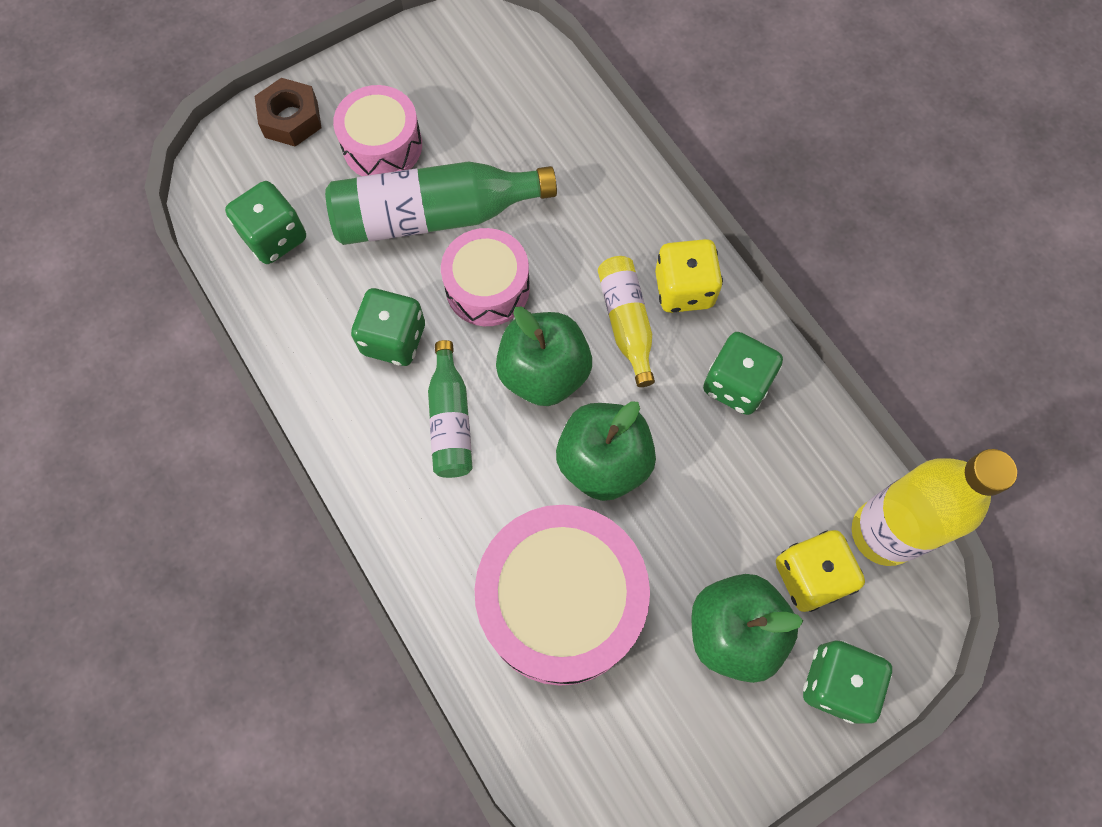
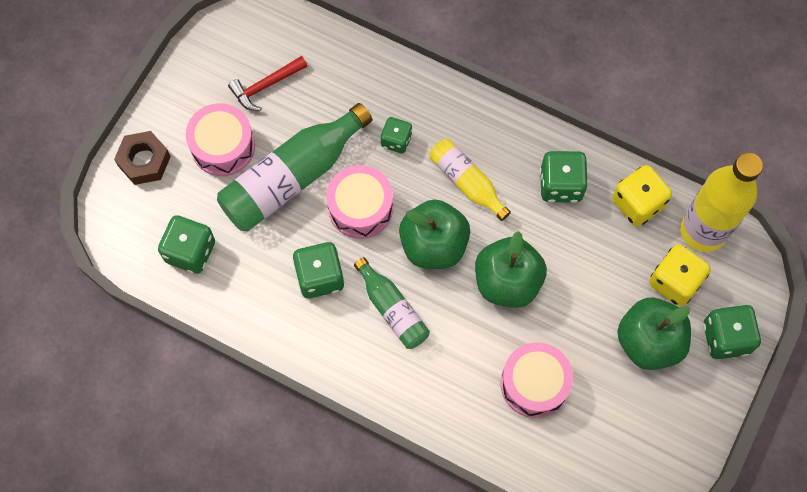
camera: 30 degrees left, 0 degrees up
(468, 106) = (265, 86): none -> red hammer
(561, 602) = (534, 384): pink drum -> pink drum, size x0.59
(574, 235) = (396, 140): none -> green dice
(684, 289) = (490, 139): yellow dice -> yellow dice (637, 203)

